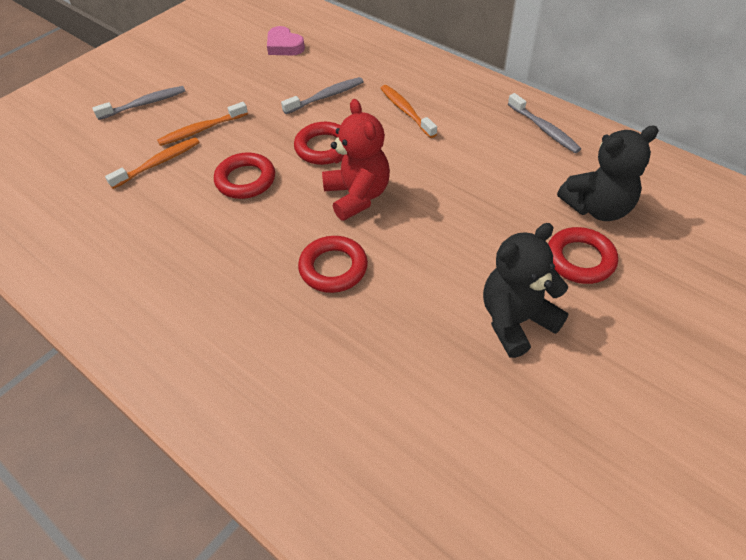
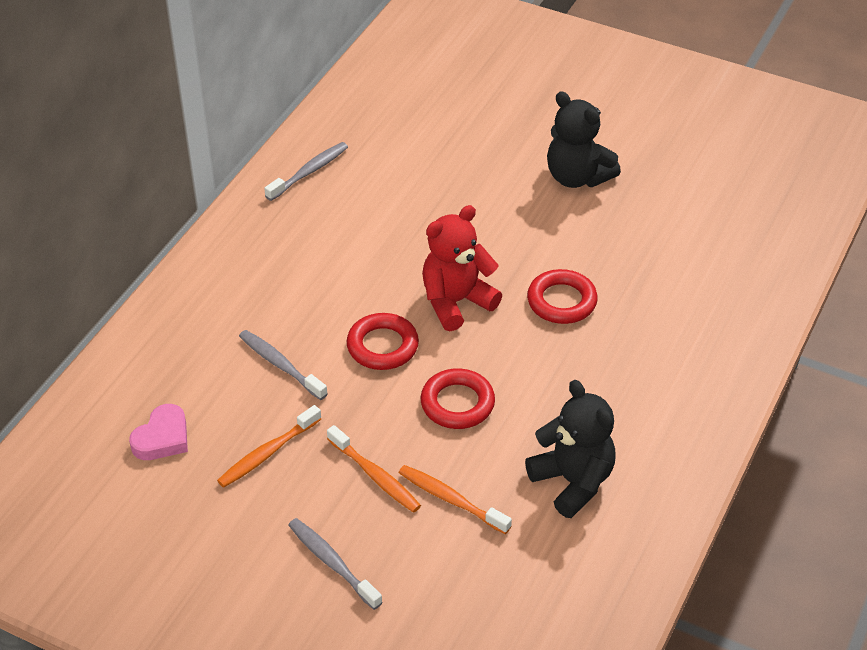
camera: 105 degrees left, 5 degrees down
(406, 111) = (297, 285): orange toothbrush -> orange toothbrush (267, 453)
(580, 259) = (493, 143): red ring -> none
(597, 208) = (423, 133): black teddy bear -> black teddy bear (573, 482)

